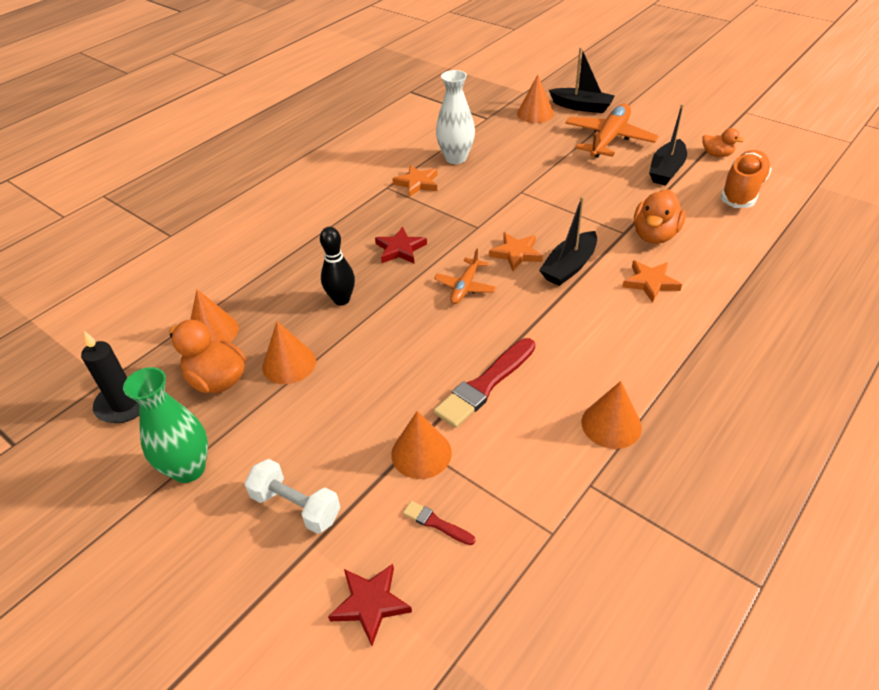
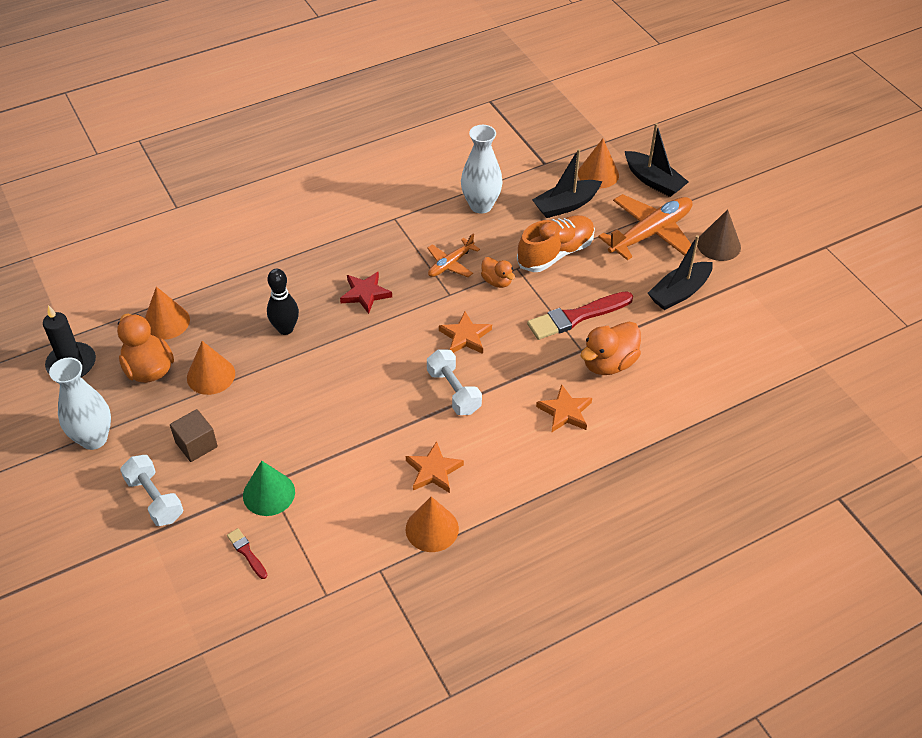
camera: 20 degrees right, 5 degrees up
(188, 469) = (93, 438): green vase -> white vase
(312, 433) = (196, 444): none -> brown cube
(370, 603) = (168, 591): red star -> none
(417, 183) = (425, 224): orange star -> orange star (433, 471)
(421, 453) = (269, 493): orange cone -> green cone
(465, 287) = (397, 354): orange plane -> orange plane (450, 264)
(485, 385) = (354, 455): red brush -> red brush (576, 317)
(539, 299) = (453, 391): none -> white dumbbell
(569, 267) = (503, 368): black boat -> black boat (566, 205)
(667, 132) = (718, 245): none -> brown cone
(717, 154) = (747, 291): orange duck -> orange duck (497, 281)
(742, 191) = (736, 344): orange shoe -> orange shoe (555, 253)

